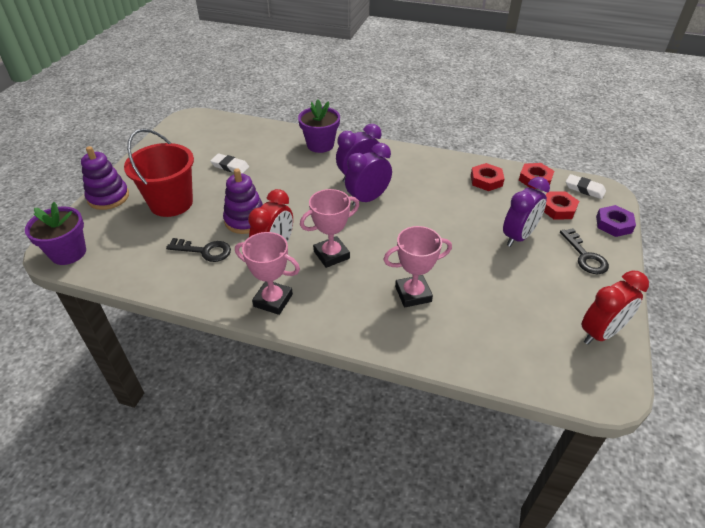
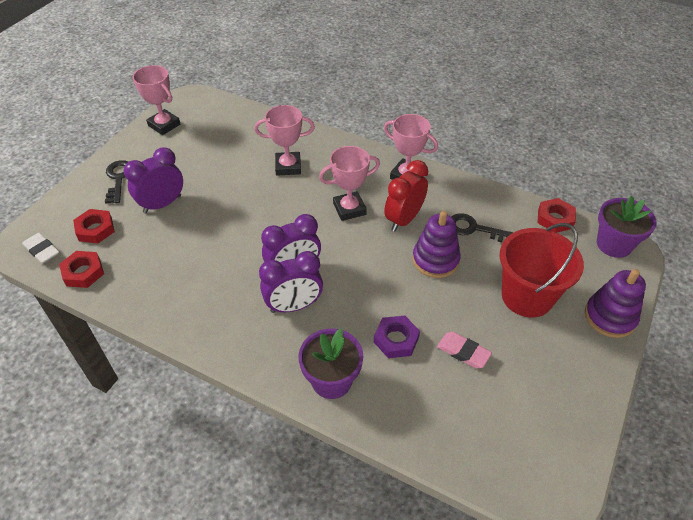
camera: 170 degrees left, 5 degrees up
(230, 166) = (463, 352): white eraser -> pink eraser
(486, 180) = (141, 279): red nut -> red nut (555, 219)
(600, 333) = (164, 125): red clock -> pink trophy
(613, 224) = (59, 205): purple nut -> purple nut (396, 339)

